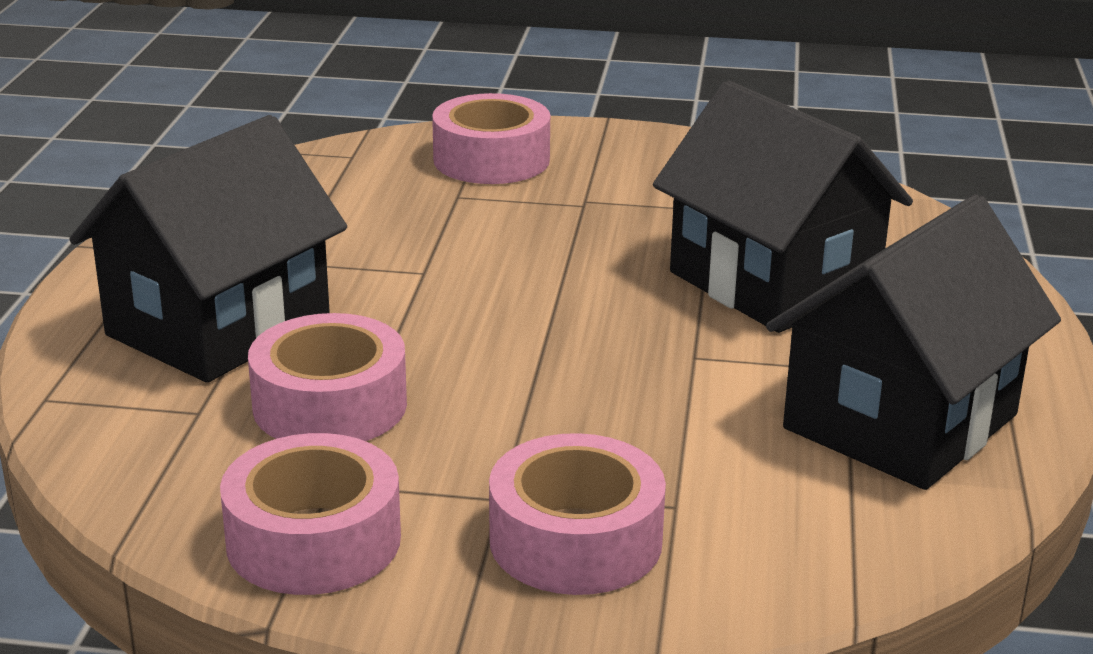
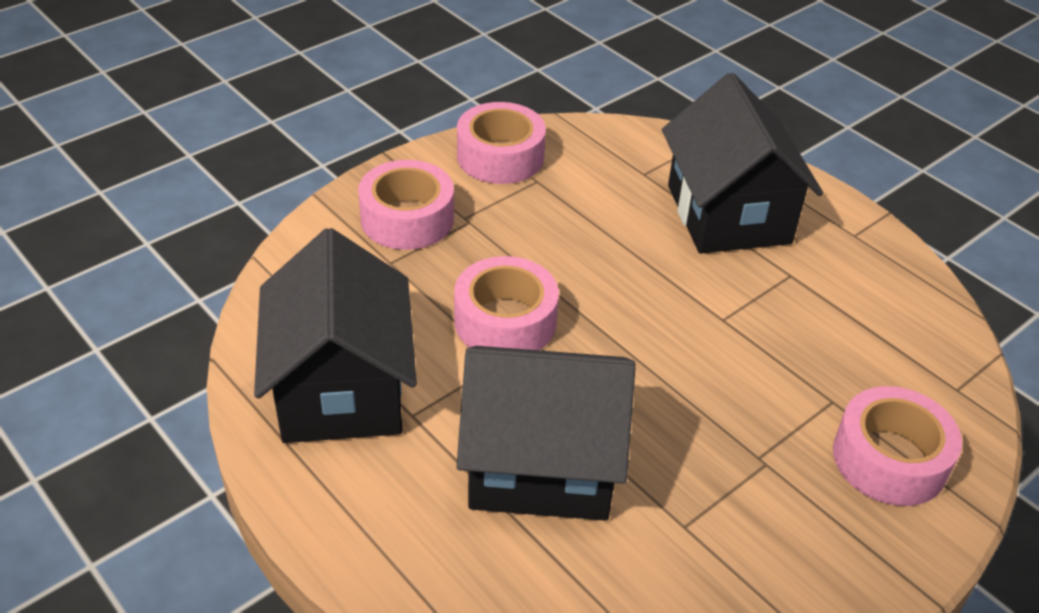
camera: 130 degrees right, 15 degrees up
(330, 405) = (603, 210): pink tape -> pink tape (505, 321)

